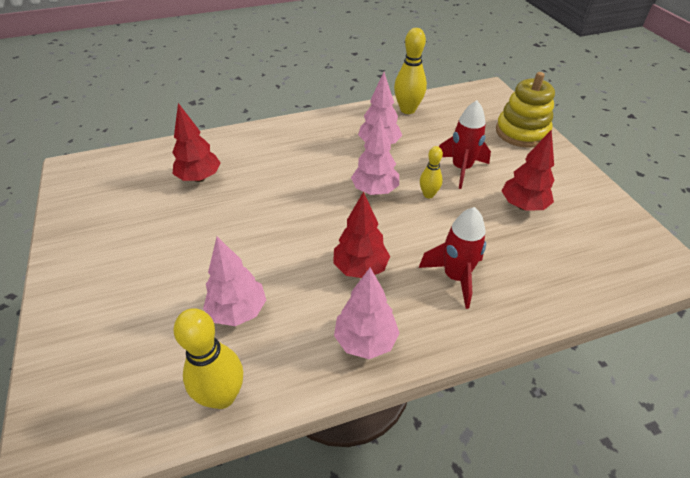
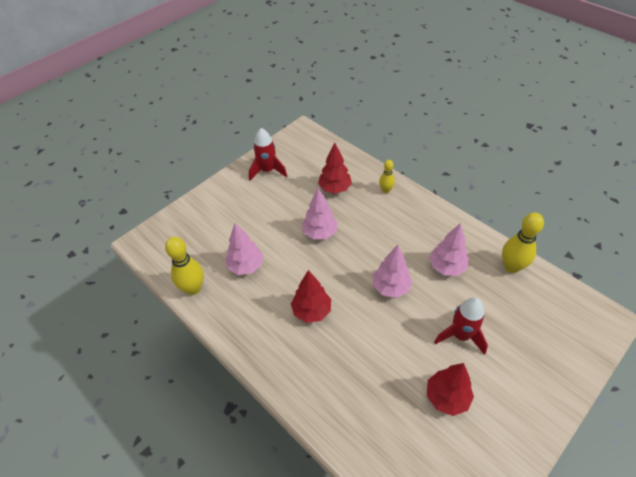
camera: 65 degrees right, 5 degrees up
(365, 340) = (257, 338): pink tree -> pink tree (320, 233)
(428, 194) = (411, 323): yellow bowling pin -> yellow bowling pin (386, 190)
(455, 277) = (336, 371): red rocket -> red rocket (267, 171)
(521, 132) = (556, 368): yellow stacking toy -> none

